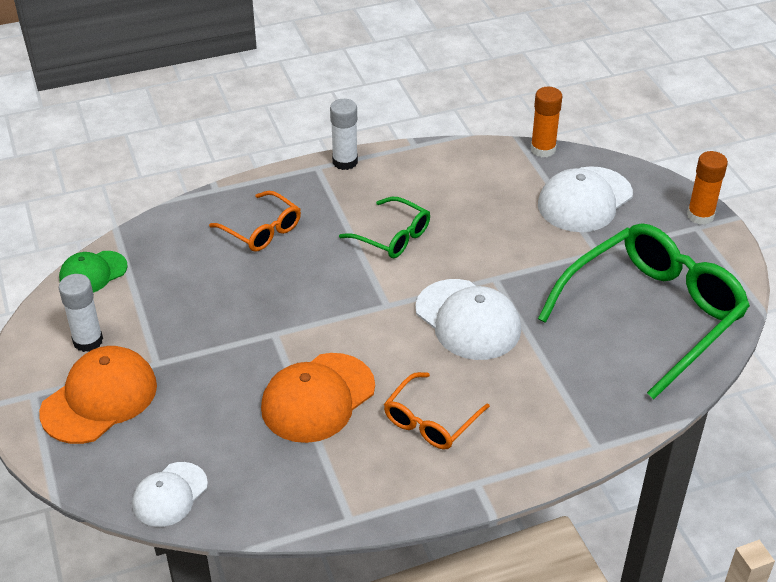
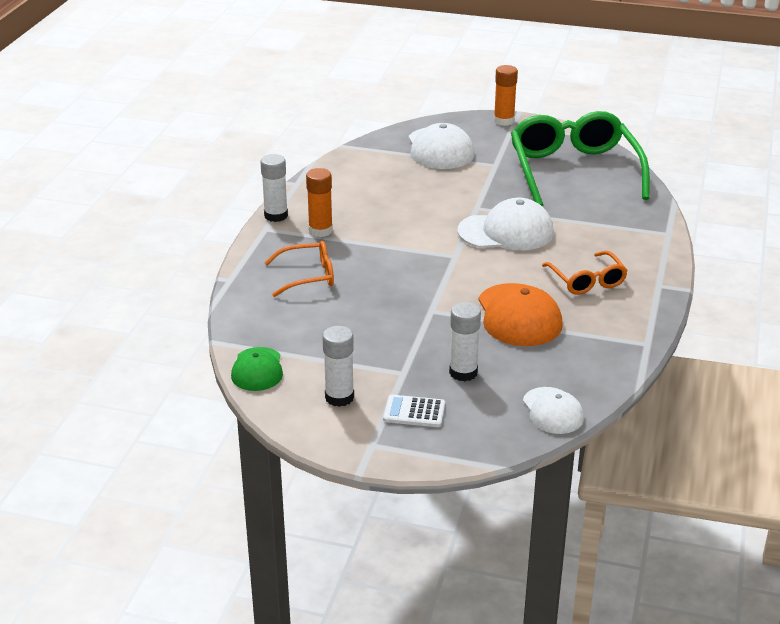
camera: 55 degrees left, 10 degrees down
(99, 398) = (414, 412): orange cap -> white calculator
(186, 402) = (463, 372): none -> white glue stick
(392, 236) = (385, 228): green glasses -> none
(543, 149) = (369, 142): orange glue stick -> orange glue stick (320, 231)

